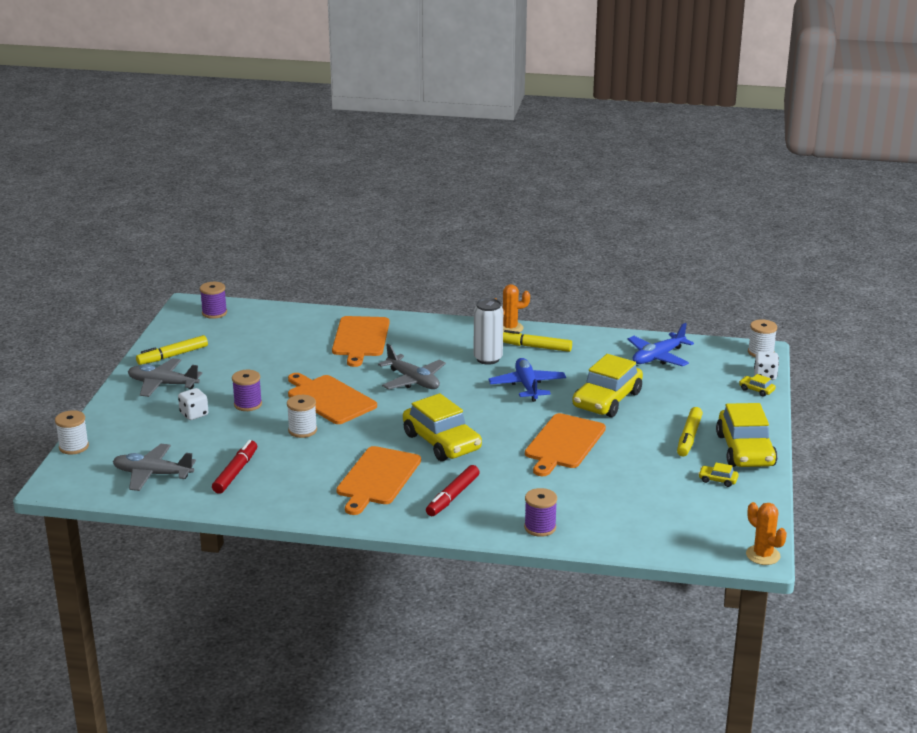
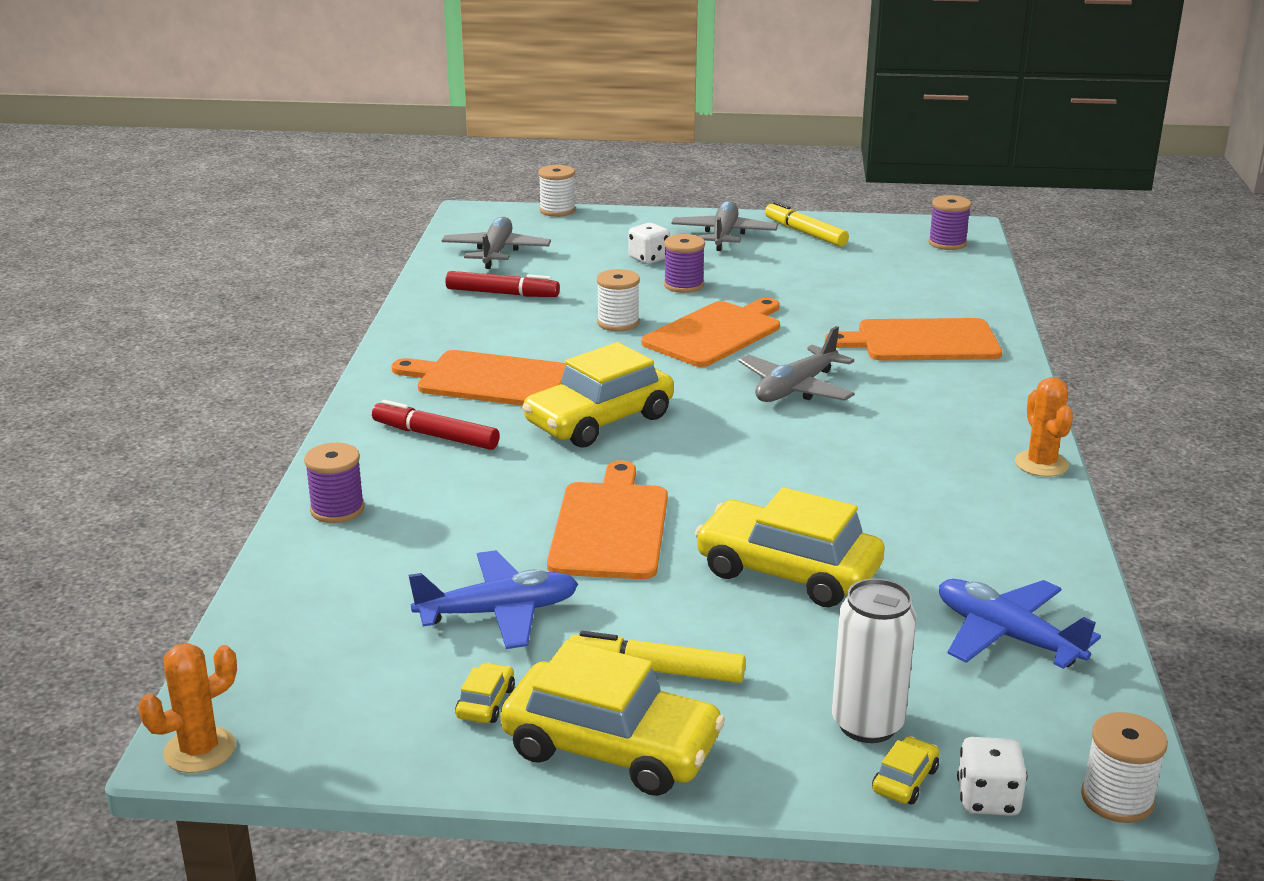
camera: 85 degrees right, 0 degrees up
(488, 359) = (904, 447): white can -> white can (867, 724)
(527, 386) = (814, 487): blue plane -> blue plane (498, 613)
(535, 347) = (976, 491): yellow marker -> none
(563, 443) = (610, 527): orange cutting board -> orange cutting board turned 75 degrees clockwise
(745, 450) = (611, 747): yellow car -> yellow car turned 150 degrees counterclockwise

